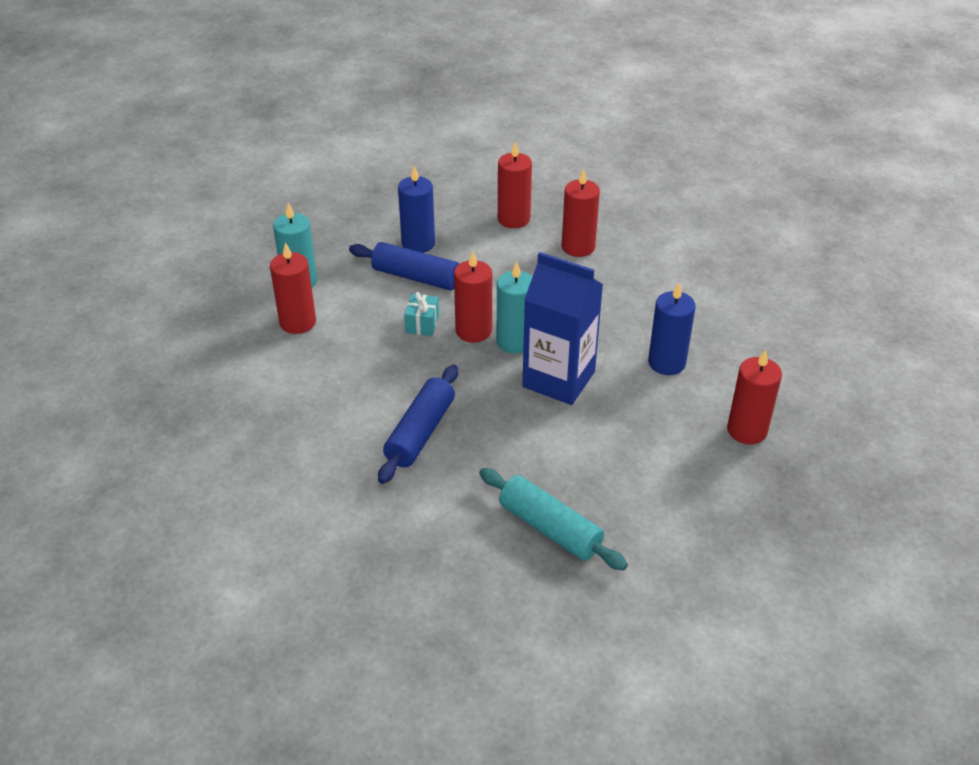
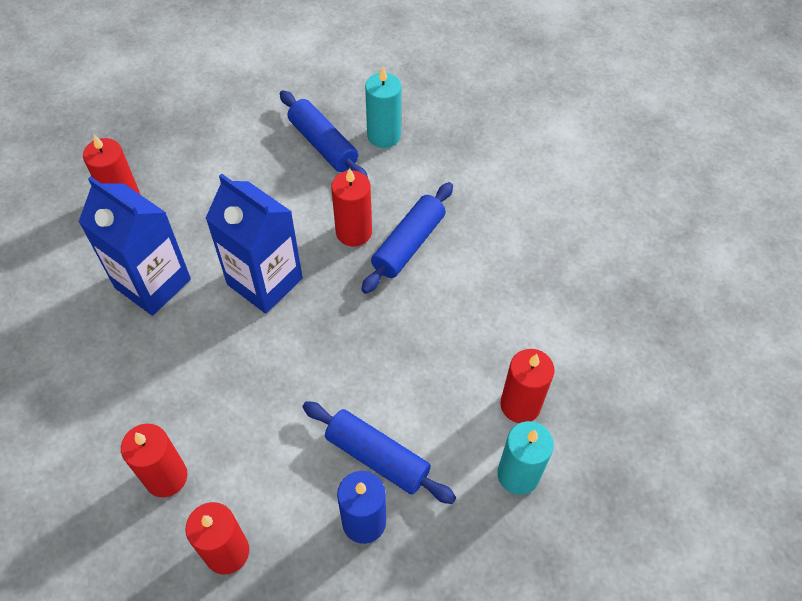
camera: 170 degrees left, 15 degrees up
(422, 324) = (383, 378): turquoise gift -> none
(473, 331) = (330, 359): red candle -> red candle (354, 232)
(514, 341) = (292, 336): turquoise candle -> turquoise candle (384, 135)
(550, 528) = (323, 144): turquoise rolling pin -> blue rolling pin
(666, 363) = (153, 283): blue candle -> blue carton

